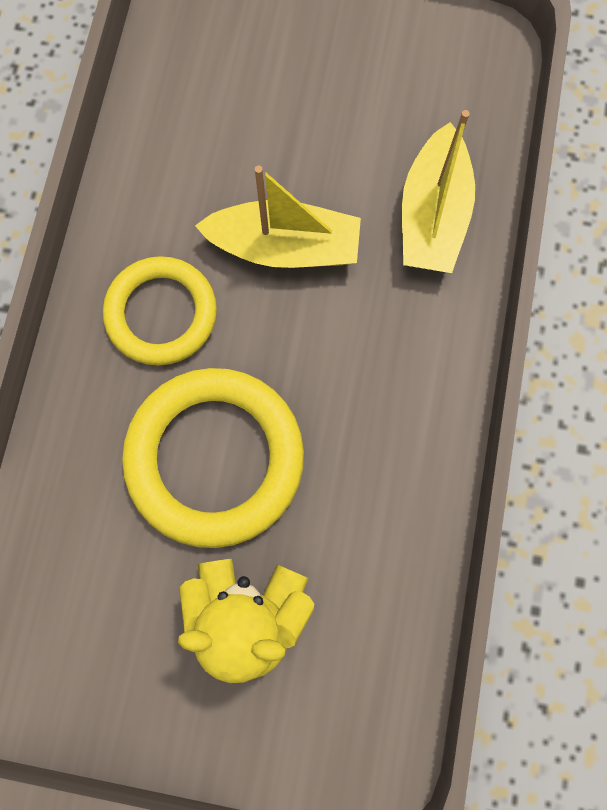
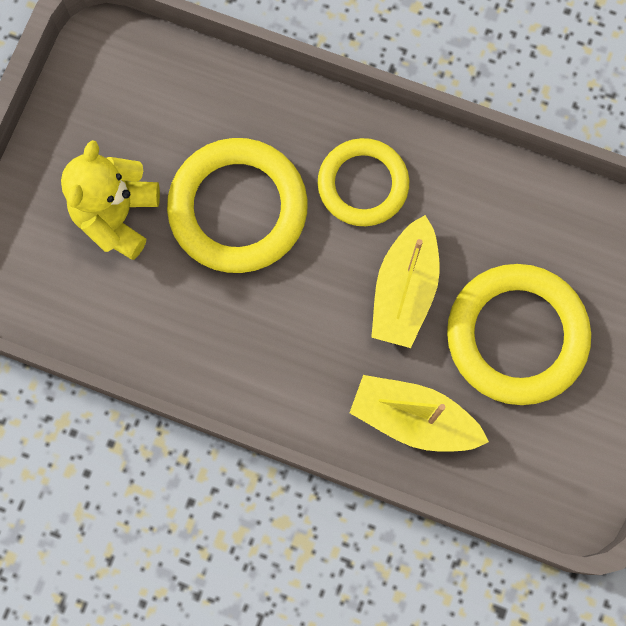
camera: 100 degrees right, 0 degrees up
(316, 123) = (516, 336): none -> yellow ring

